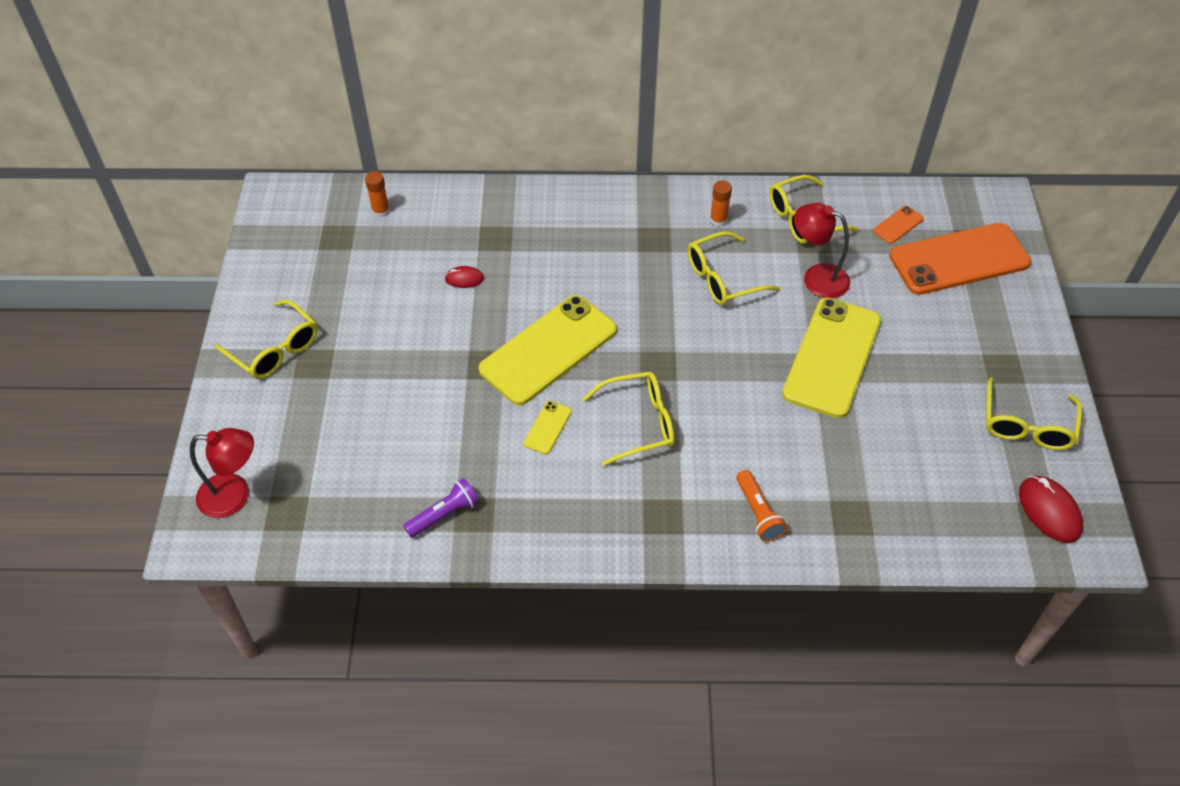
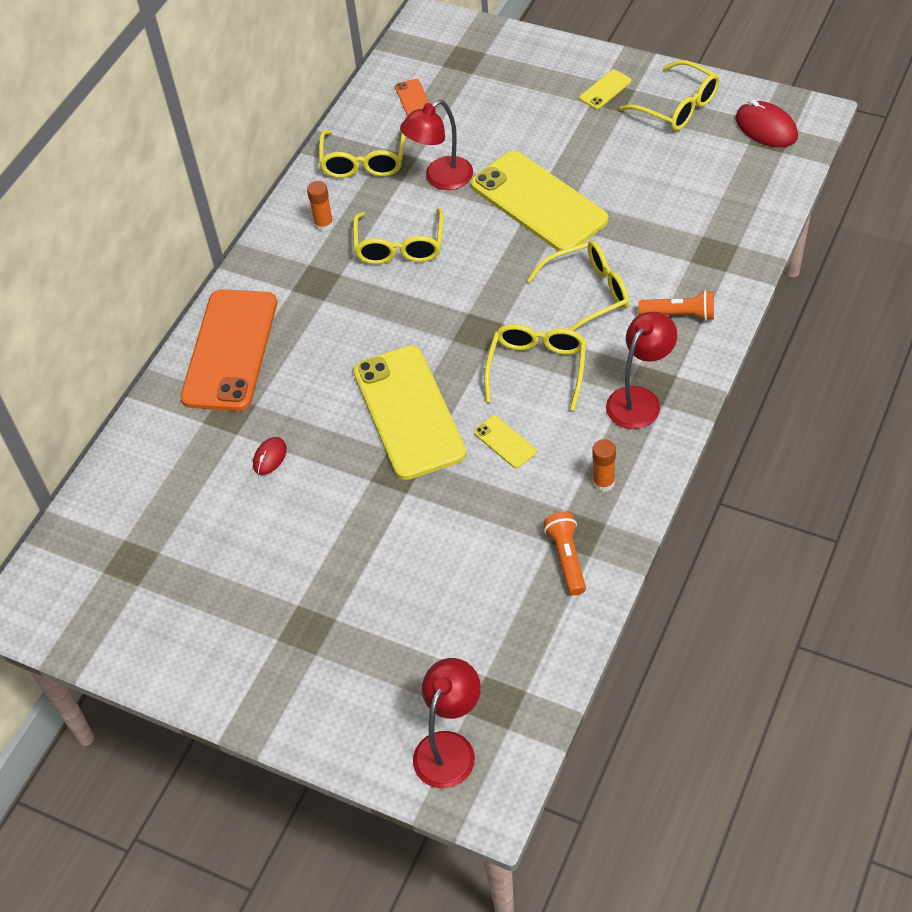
camera: 60 degrees left, 0 degrees up
(274, 349) = (263, 664): yellow glasses -> yellow glasses (587, 294)
(380, 211) = (119, 509): orange glue stick -> orange glue stick (603, 482)
(444, 514) = (567, 558): purple flashlight -> orange flashlight
(641, 513) = (639, 399): none -> red lamp
(959, 259) = (479, 76): orange phone -> orange phone (230, 350)
(1008, 359) = (605, 90): none -> yellow phone
(1049, 511) = (766, 128): red mouse -> red mouse turned 45 degrees clockwise

